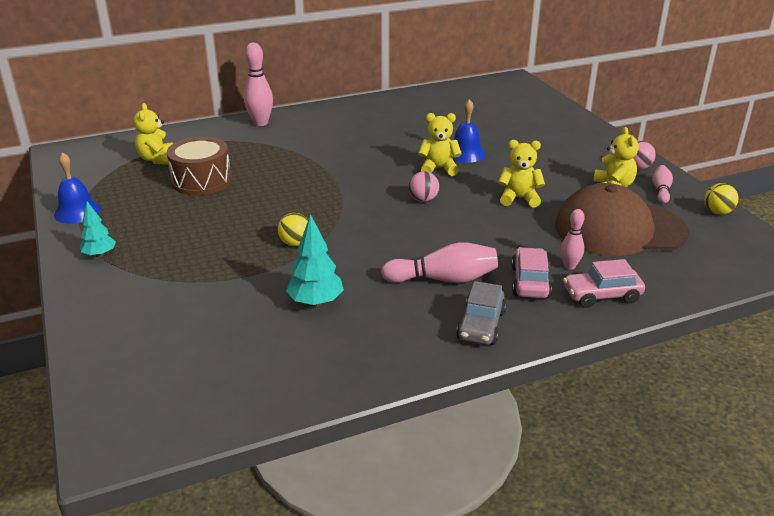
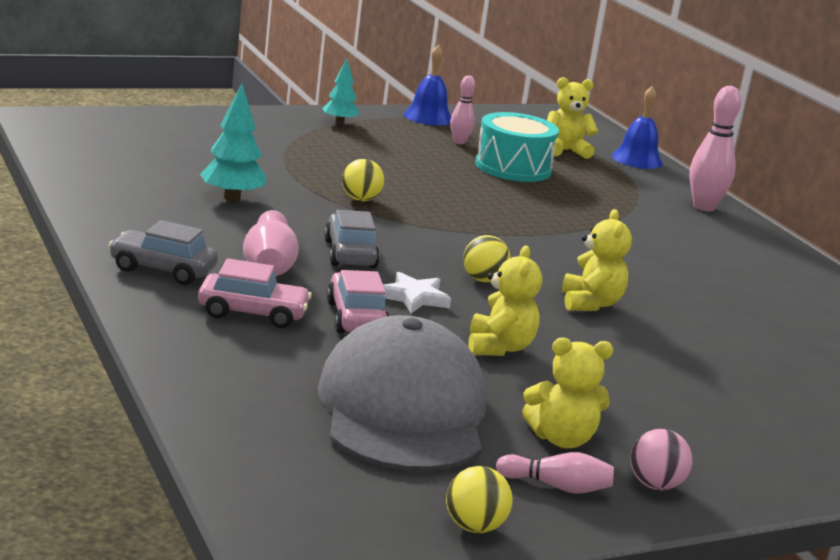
camera: 85 degrees right, 10 degrees down
(201, 181) = (513, 167): brown drum -> turquoise drum
(406, 247) = (350, 254): none -> grey car
(423, 200) = (483, 280): pink ball -> yellow ball
(466, 153) = (656, 332): blue bell -> blue bell (637, 159)
(466, 223) = (414, 297): none -> white star
(569, 266) = (290, 347): pink bowling pin -> pink bowling pin (459, 142)
(601, 295) = (210, 354): pink car -> pink car (356, 318)
(619, 229) = (403, 410): brown cap -> grey cap

